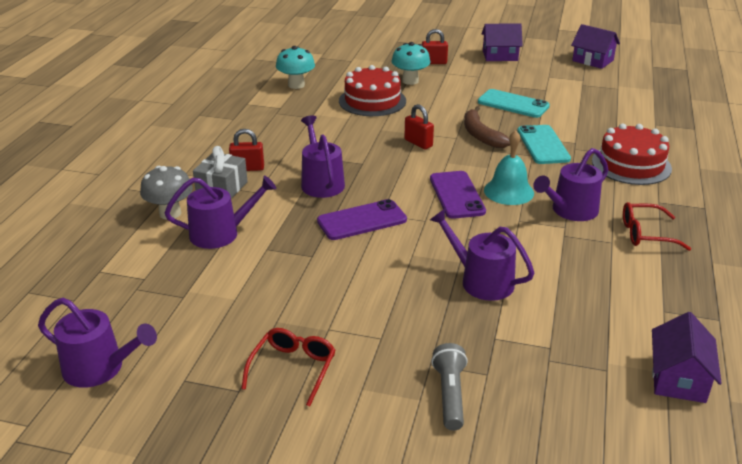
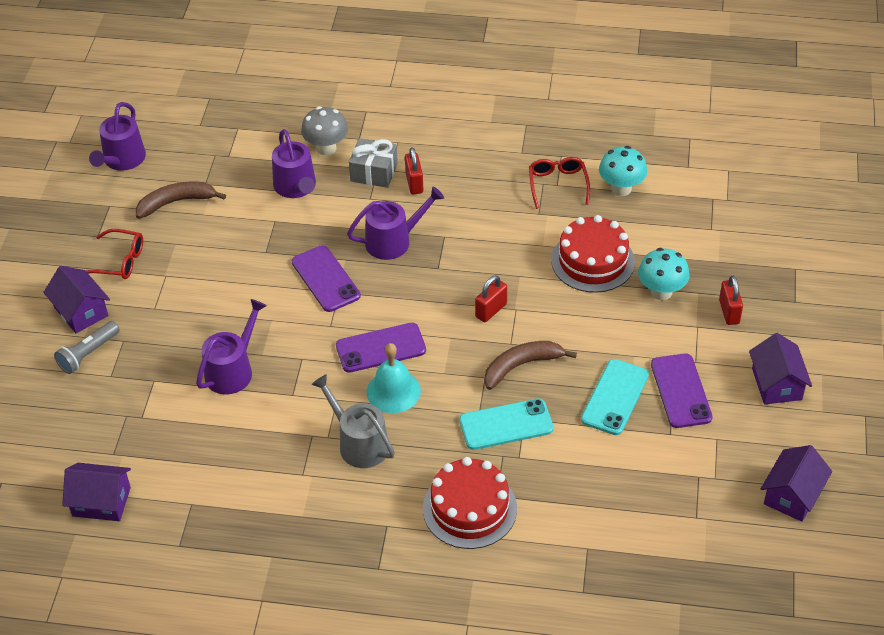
camera: 85 degrees right, 15 degrees up
(205, 319) = (176, 202): none -> brown banana
(375, 403) = (81, 311): none -> purple house
(450, 395) = (88, 354): grey flashlight -> grey flashlight turned 135 degrees clockwise
(506, 83) = (680, 391): none -> purple phone
(571, 211) = (359, 443): purple watering can -> grey watering can
(645, 234) = (319, 505): red glasses -> red glasses (558, 185)

